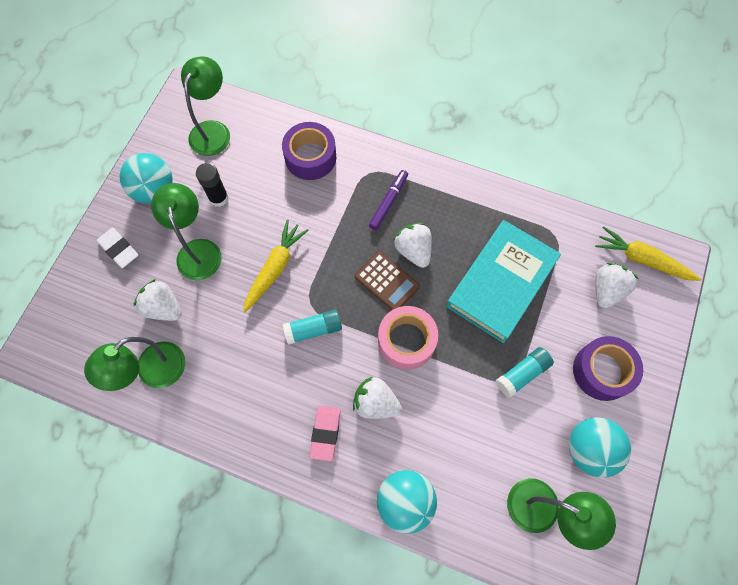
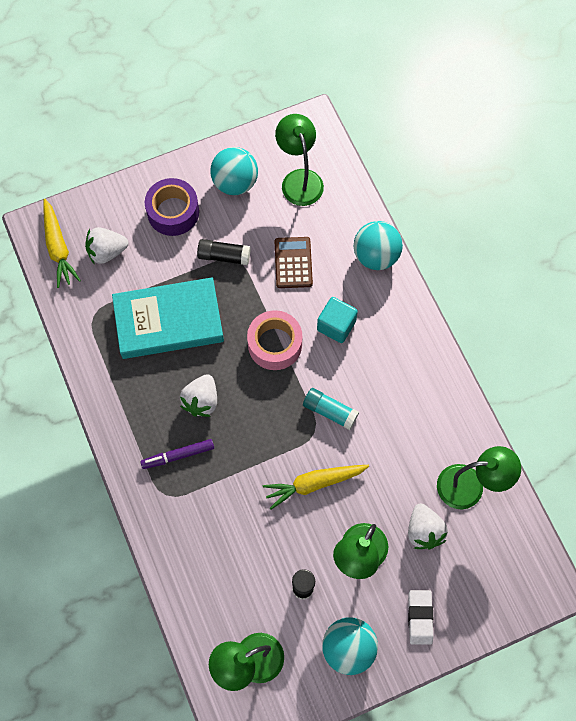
camera: 135 degrees left, 0 degrees up
(310, 157) = (196, 554): purple tape -> none
(325, 433) = (387, 337): pink eraser -> none
(375, 403) = (336, 325): white strawberry -> turquoise cube
(387, 282) = (244, 396): brown calculator -> brown calculator (293, 263)
(522, 374) = (224, 256): turquoise glue stick -> black glue stick

